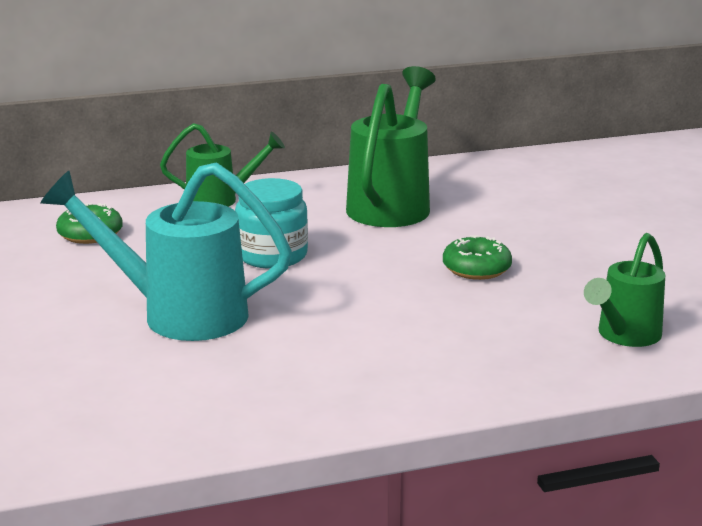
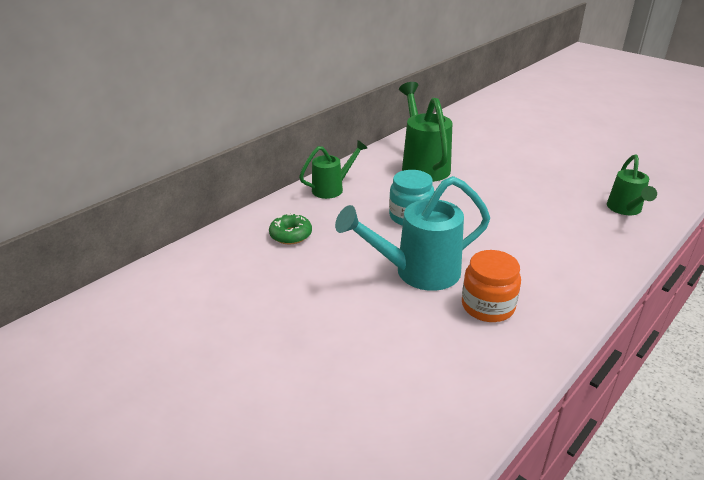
camera: 30 degrees left, 10 degrees up
(208, 374) = (487, 306): none -> orange jar
(476, 269) = (515, 192): green donut -> none

